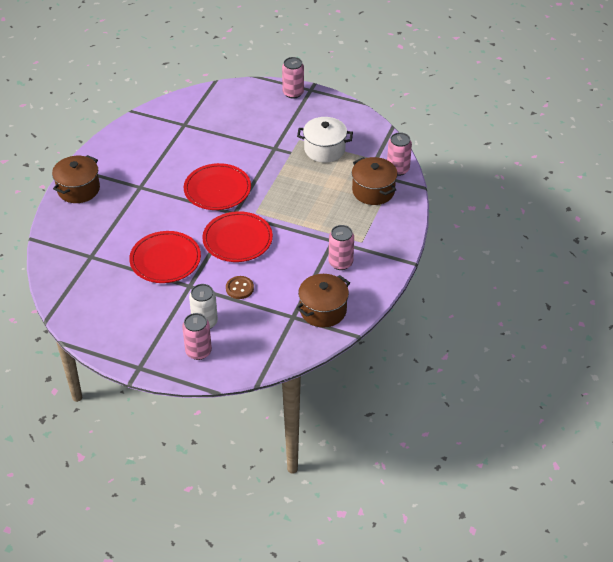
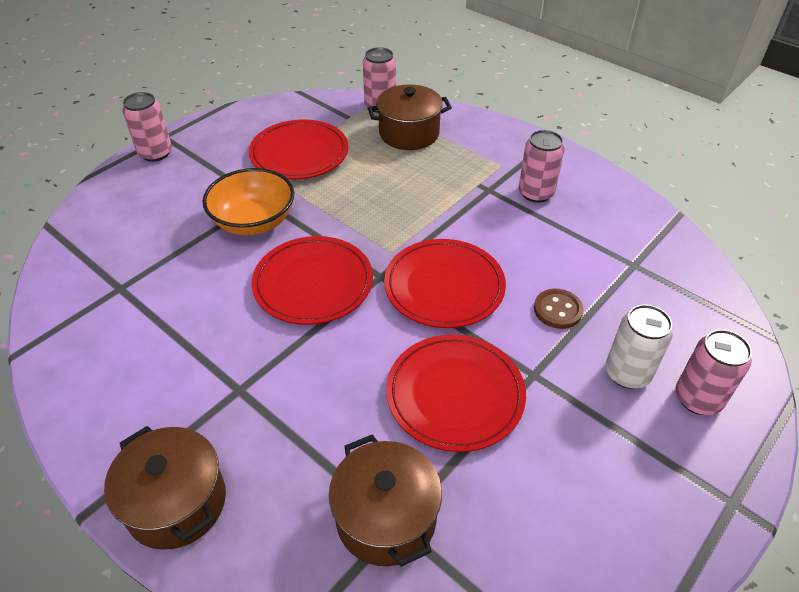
camera: 70 degrees left, 0 degrees up
(254, 152) = (254, 222): none -> orange bowl
(323, 310) = (626, 231): brown pot -> brown pot (386, 518)
(324, 149) = (299, 153): white pot -> red plate

